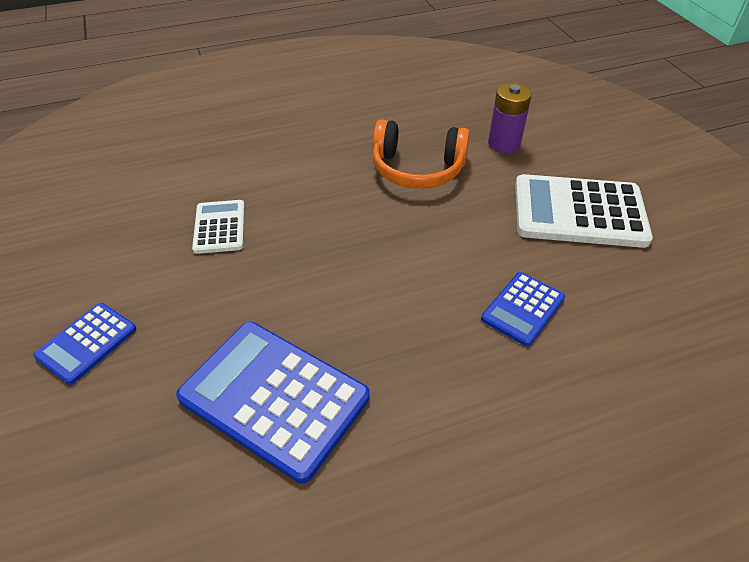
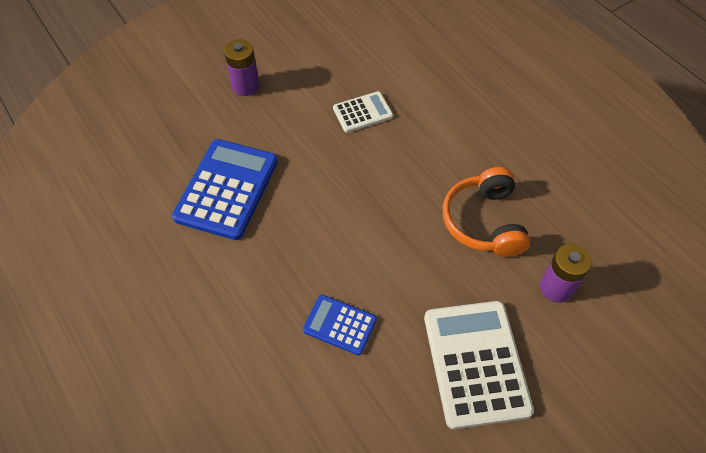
camera: 75 degrees right, 10 degrees up
(87, 343) = (245, 86): blue calculator -> purple battery

